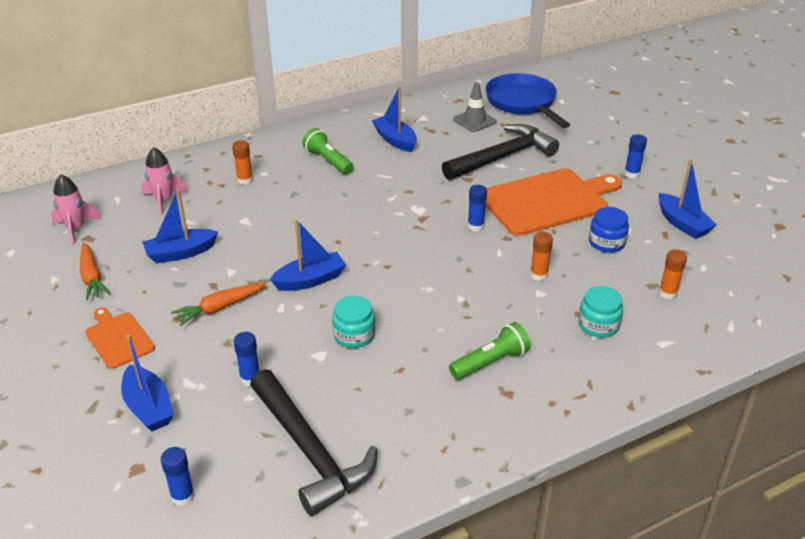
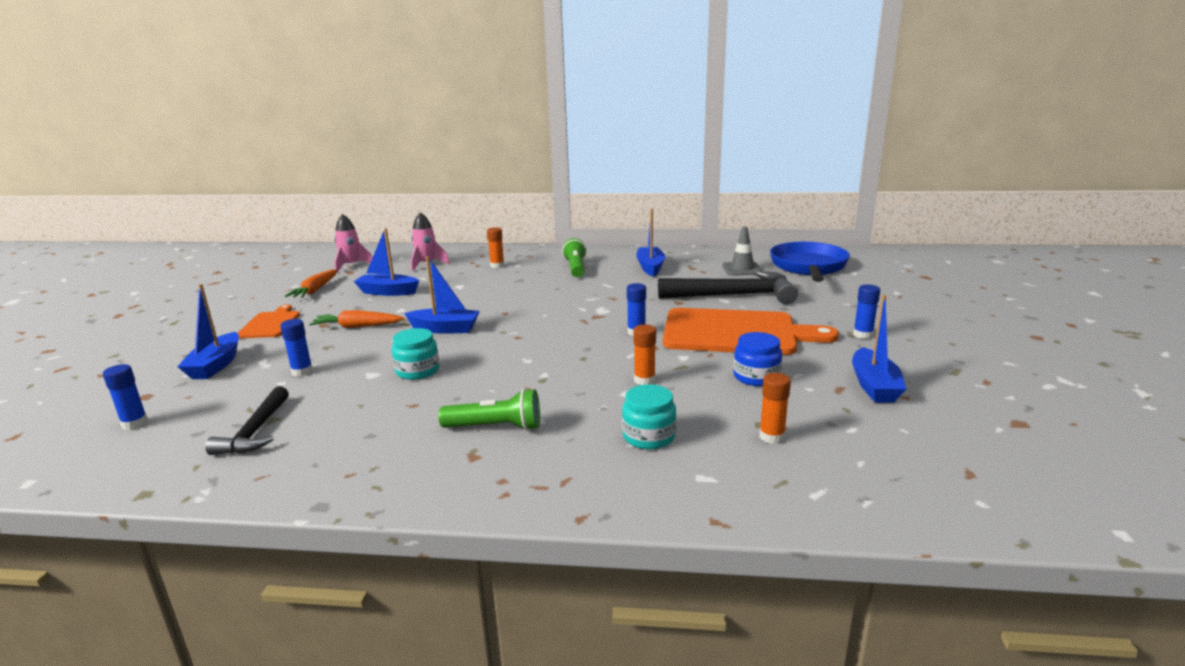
camera: 35 degrees right, 15 degrees down
(310, 451) = (255, 431): black hammer -> black hammer, size x0.59

